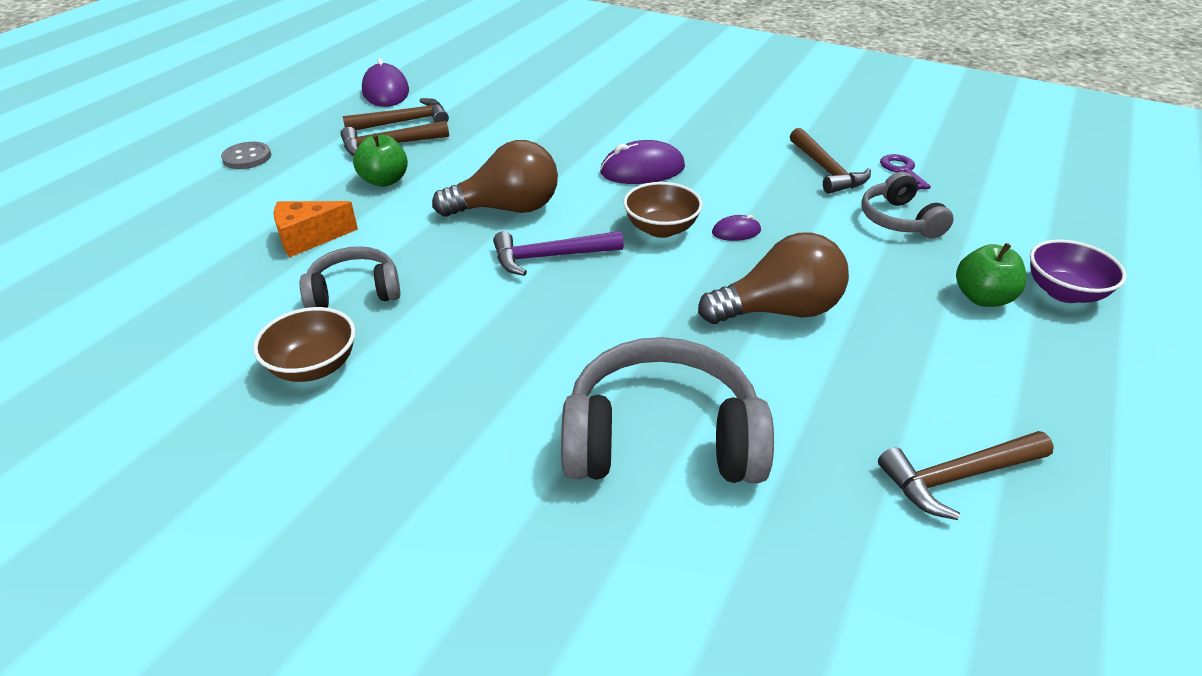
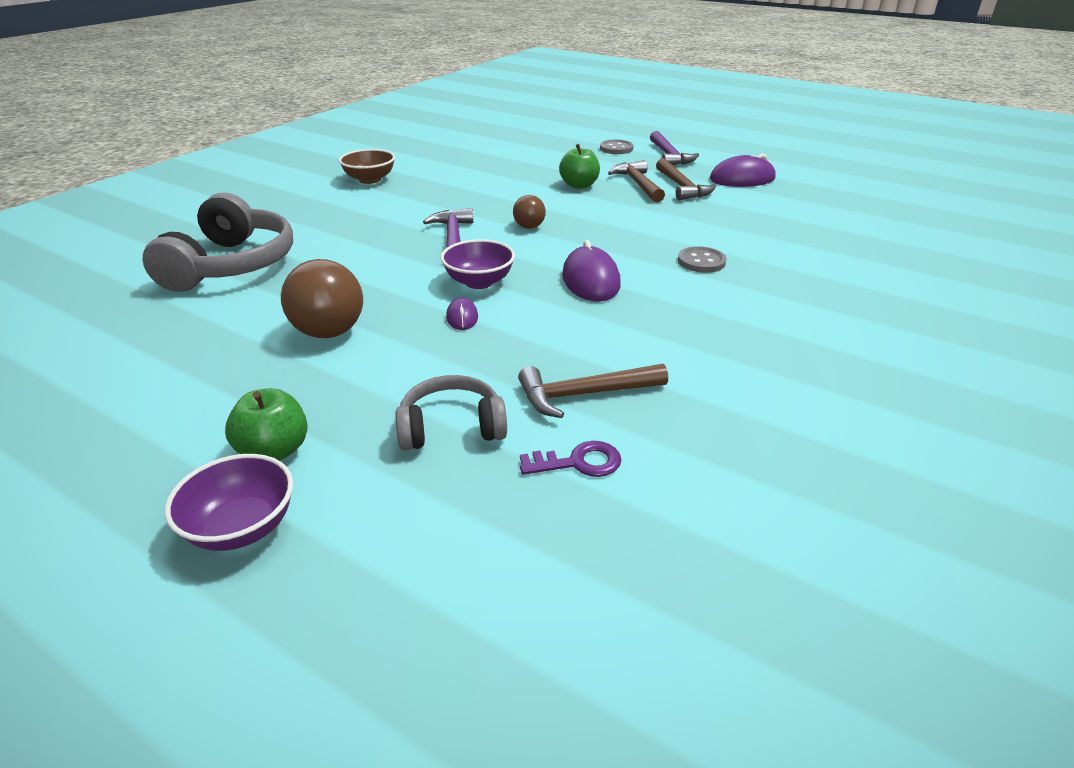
camera: 95 degrees right, 5 degrees down
(293, 125) = (669, 156): none -> purple hammer
(309, 238) = (504, 170): orange cheese -> none
(354, 292) = (437, 184): grey headphones -> none
(507, 209) = (528, 224): brown light bulb -> brown light bulb, size x0.55
(593, 120) = (701, 262): none -> grey button
(661, 229) = (479, 282): brown bowl -> purple bowl
(958, 477) = (89, 369): brown hammer -> none

